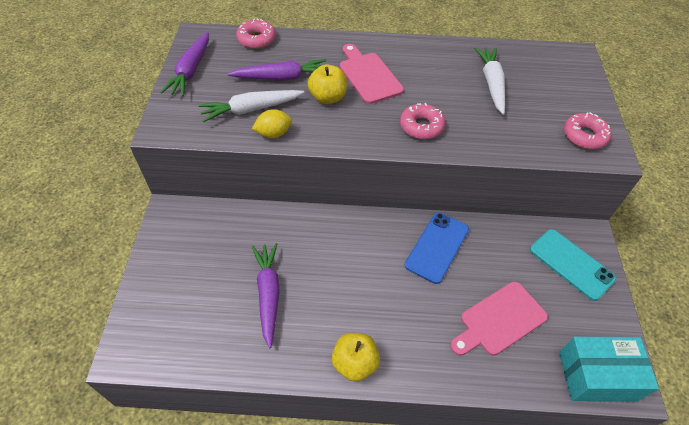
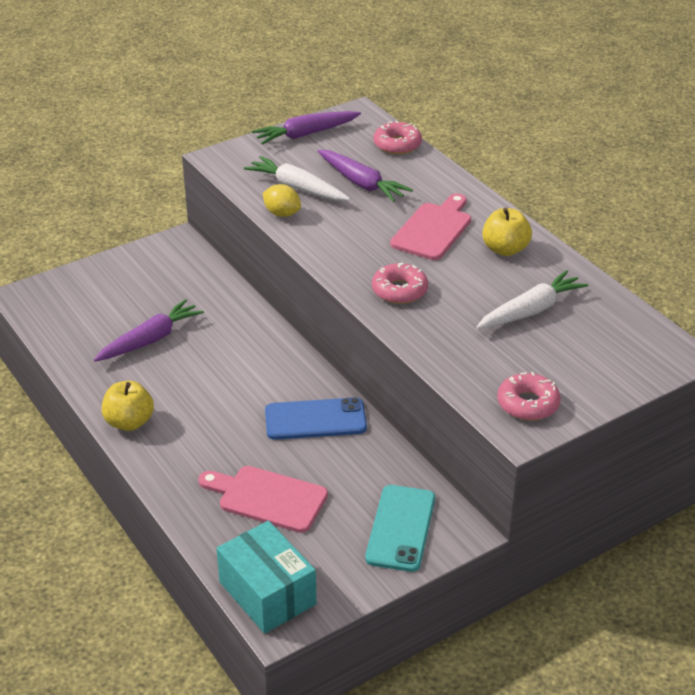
camera: 55 degrees right, 15 degrees down
(328, 97) = (368, 220): yellow apple -> yellow apple (505, 249)

